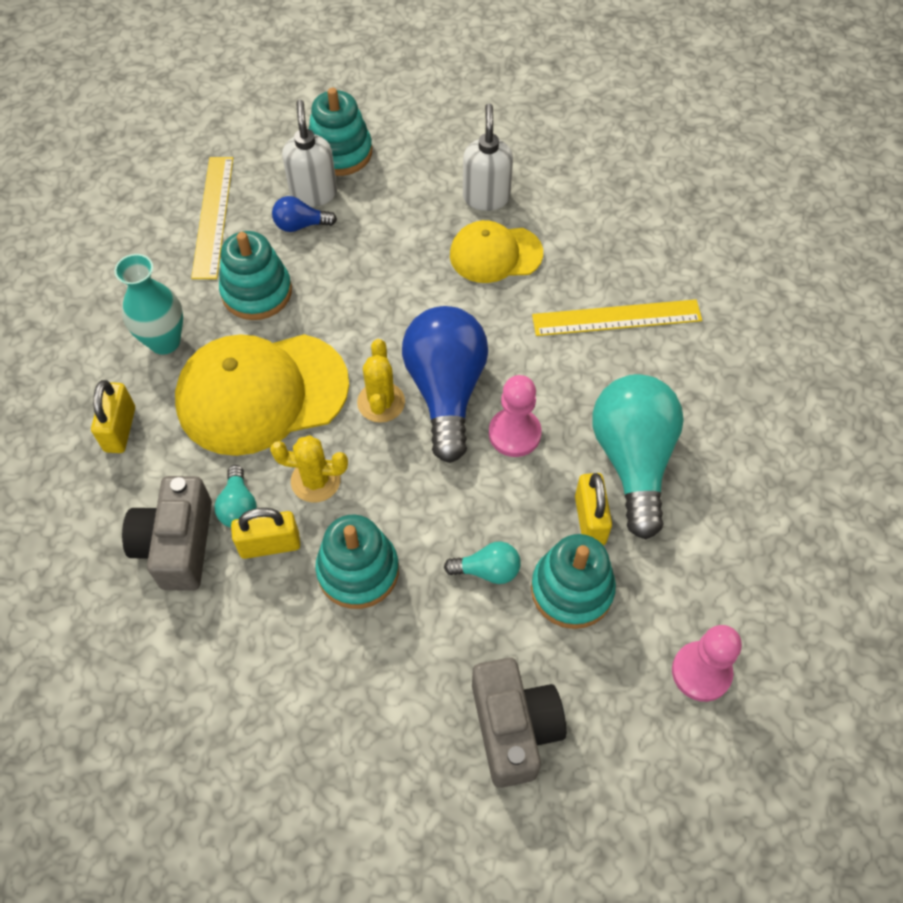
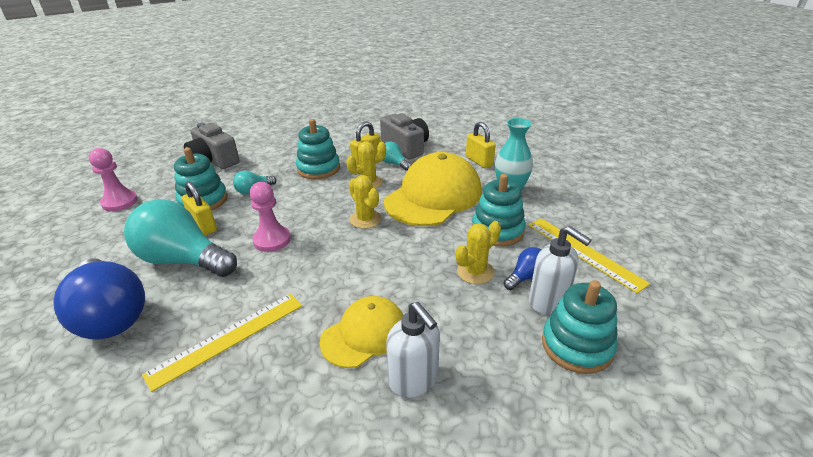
camera: 145 degrees right, 25 degrees down
(339, 257) = (475, 272): none -> yellow cactus
(446, 391) = (331, 240): blue light bulb -> blue light bulb (111, 315)
(633, 460) = (183, 260): turquoise light bulb -> turquoise light bulb turned 150 degrees clockwise

